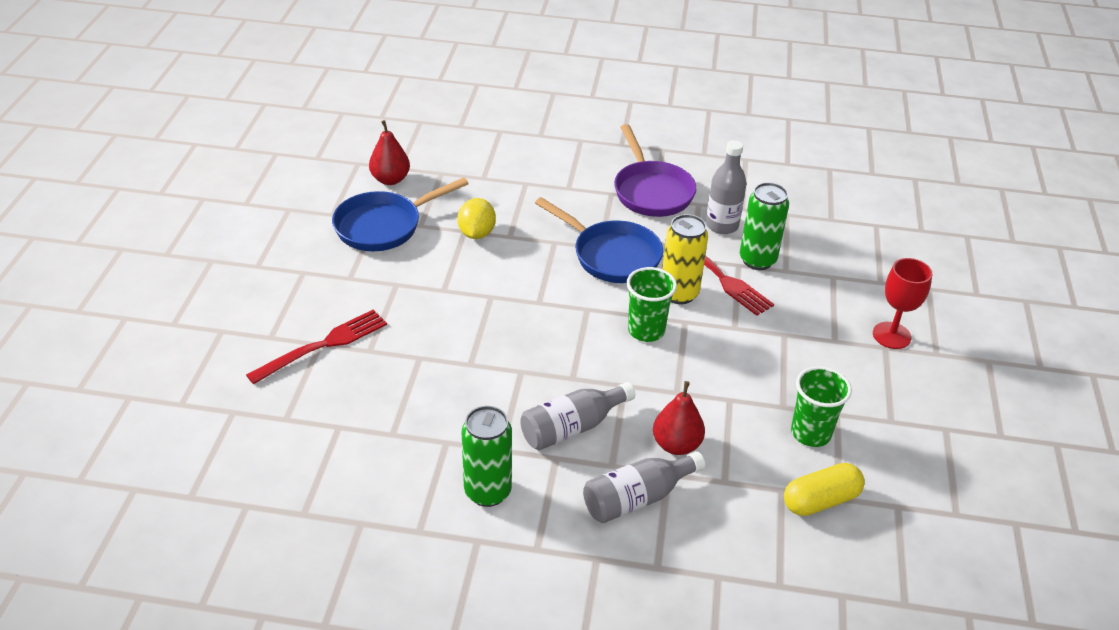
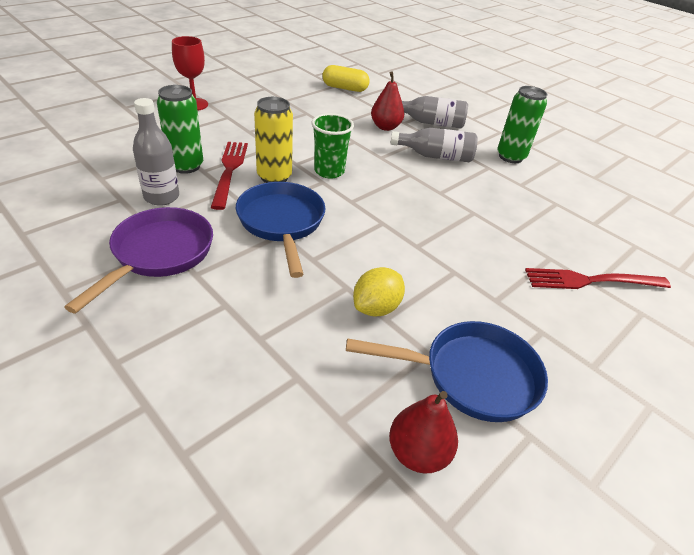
camera: 145 degrees left, 0 degrees up
(810, 433) = (311, 101): green cup -> none

